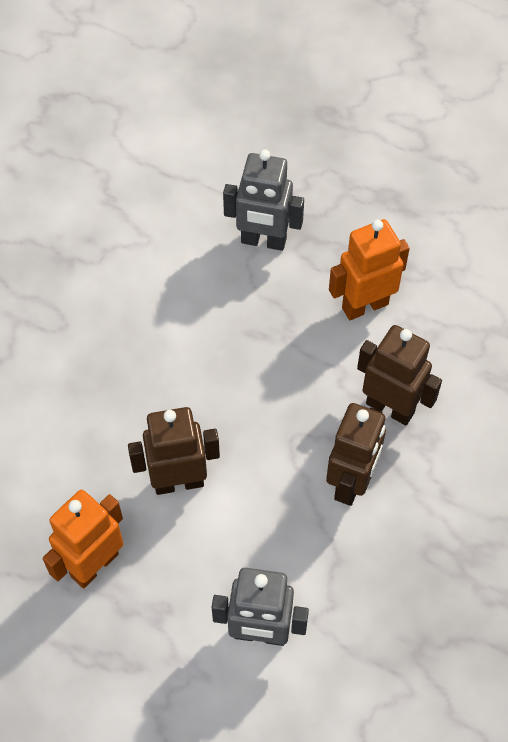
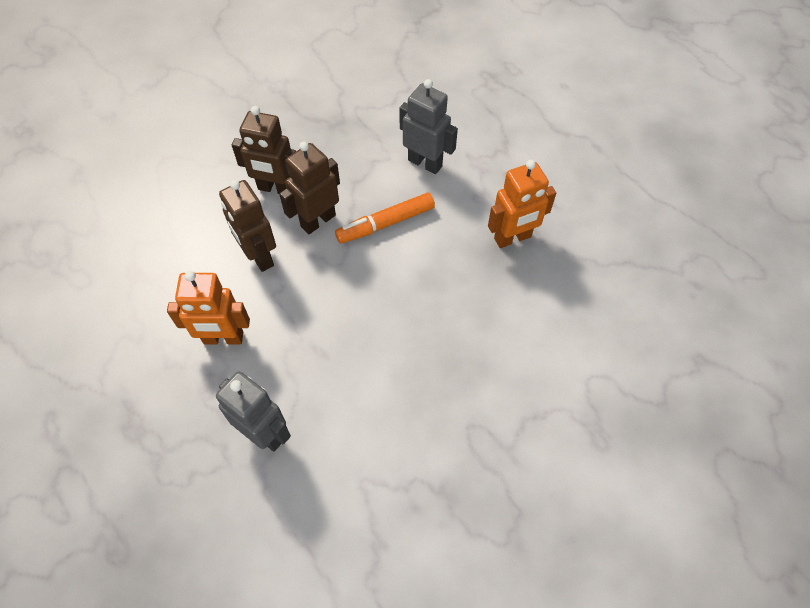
camera: 155 degrees left, 0 degrees up
(178, 482) = (433, 267): brown robot -> brown robot (275, 188)
(265, 515) = (385, 223): none -> orange marker

